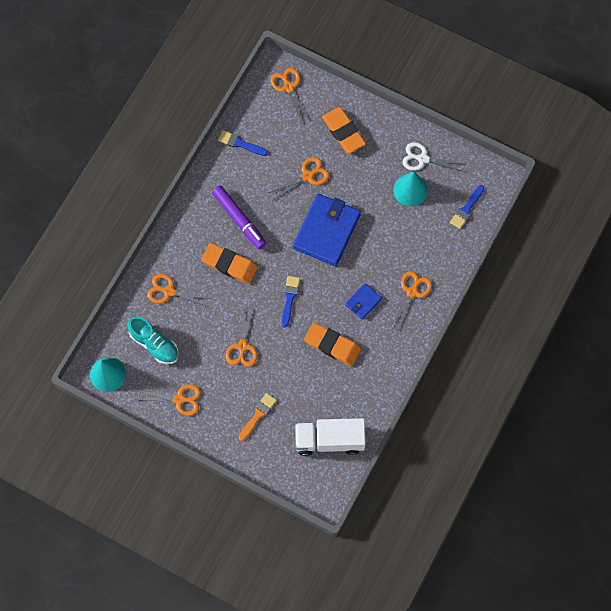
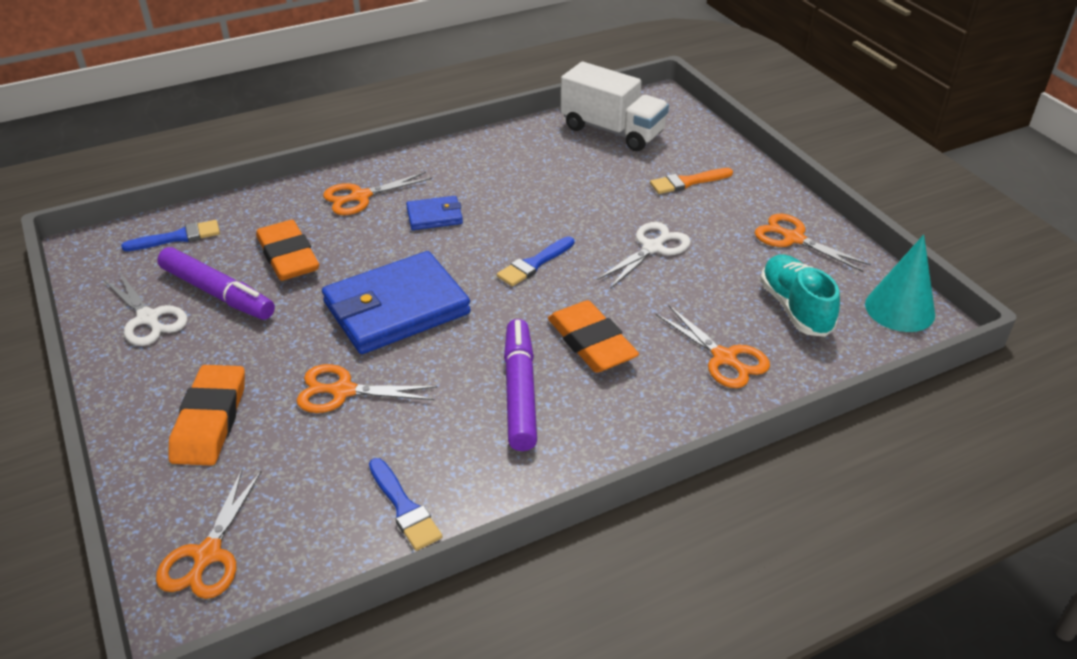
camera: 145 degrees left, 30 degrees down
(242, 347) = (653, 248): orange scissors -> white scissors
(332, 345) = (523, 197): orange eraser -> orange eraser (288, 256)
(410, 190) = (218, 293): turquoise cone -> purple marker

